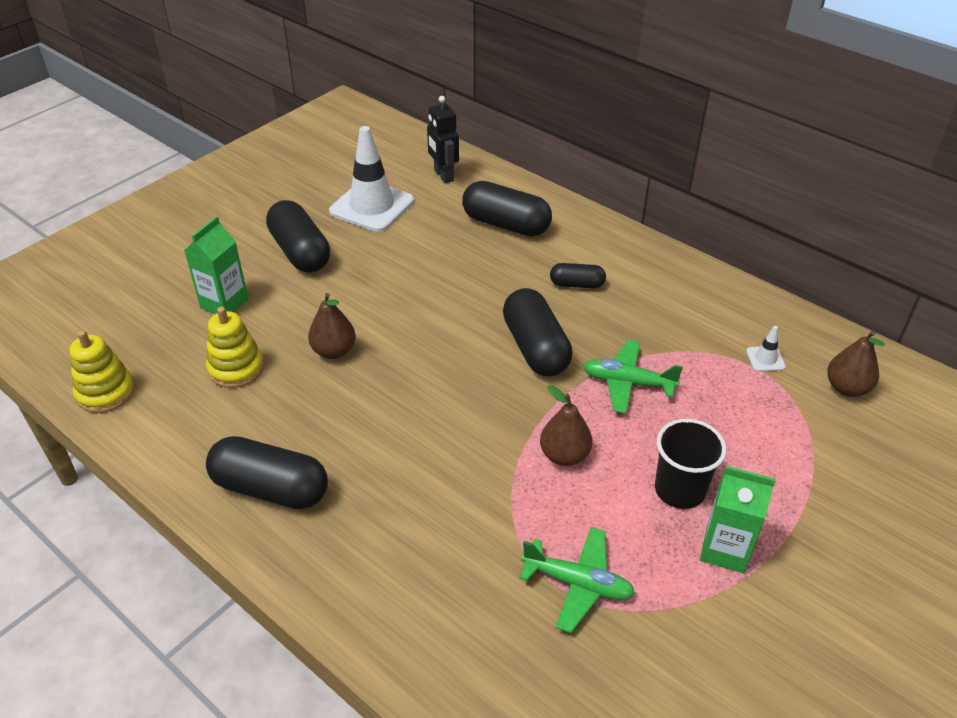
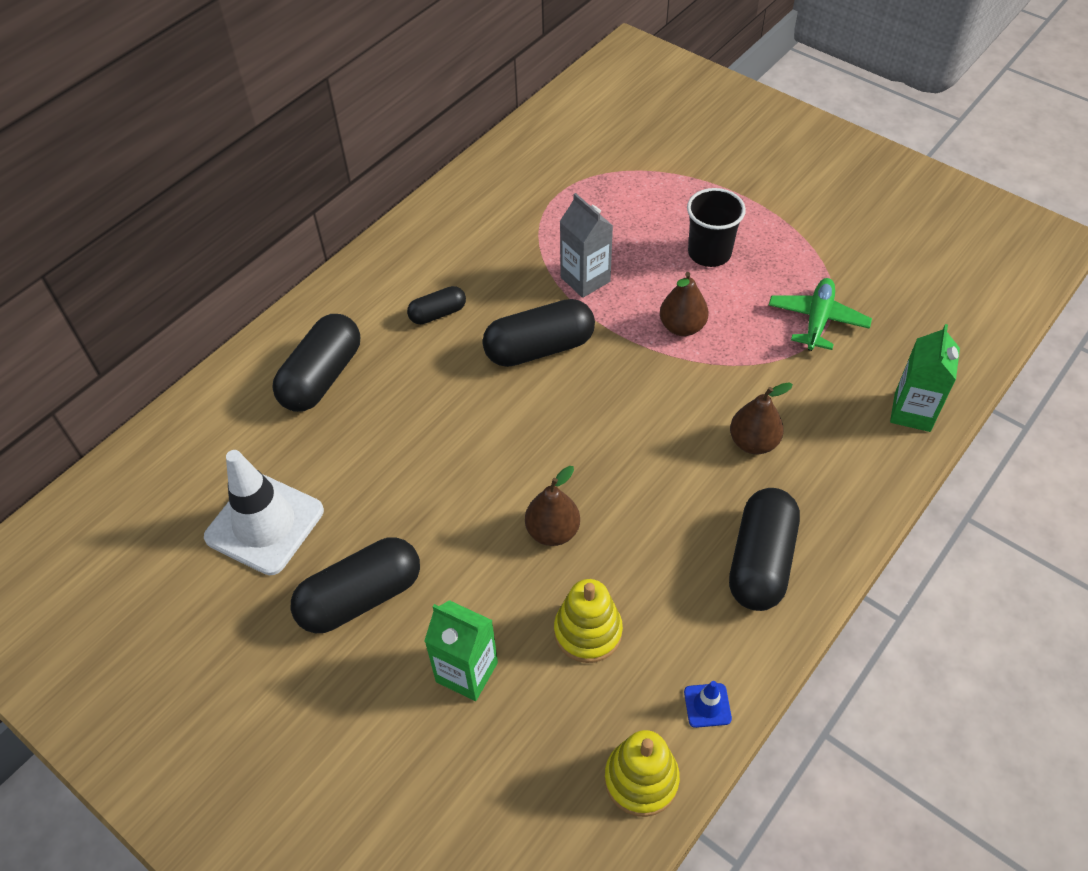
camera: 90 degrees left, 10 degrees up
(148, 436) = (707, 705): none -> blue traffic cone
(443, 176) = (204, 447): black robot -> none
(577, 284) = (438, 313): black capsule -> black capsule turned 60 degrees clockwise
(628, 383) = (585, 279): green plane -> grey carton
(725, 549) = (765, 231): green carton -> green carton (912, 412)
(765, 359) = (547, 185): white traffic cone -> none
(846, 388) = (580, 141): brown pear -> brown pear (753, 442)

